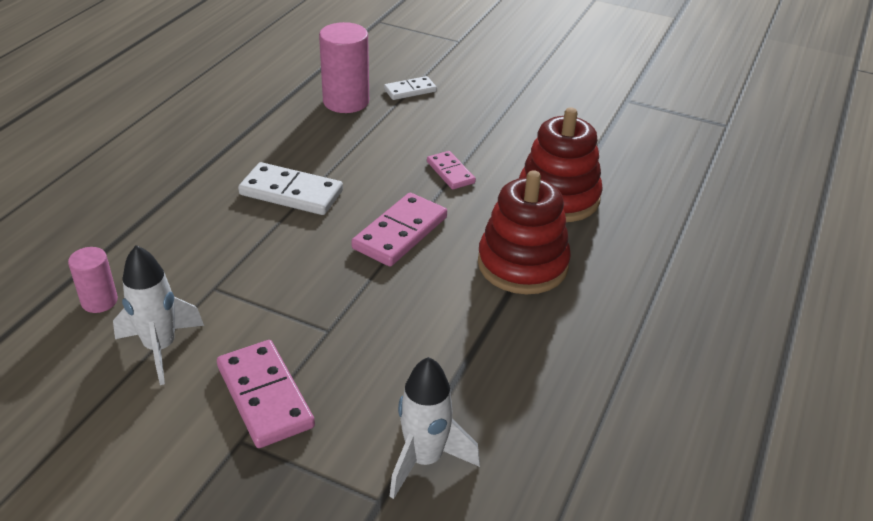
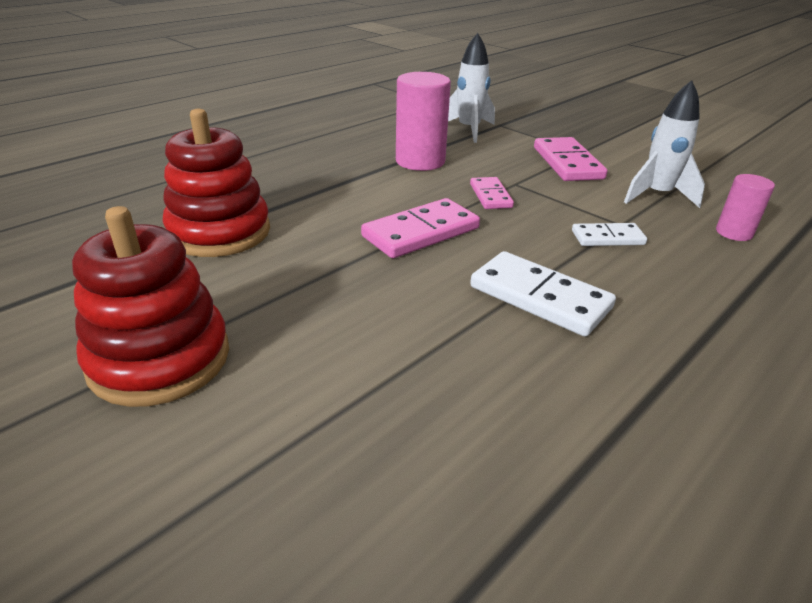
camera: 160 degrees left, 5 degrees down
(346, 101) = (404, 467): pink cylinder -> pink cylinder (420, 161)
(410, 90) = (249, 470): white domino -> white domino (607, 238)
(450, 172) = (315, 282): pink domino -> pink domino (490, 196)
(522, 264) = (321, 191): red stacking toy -> red stacking toy (160, 359)

